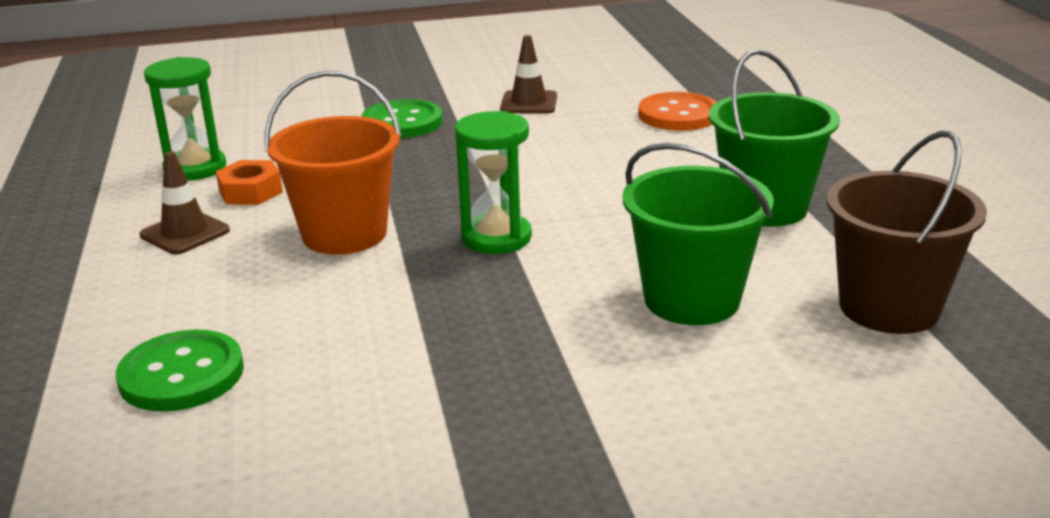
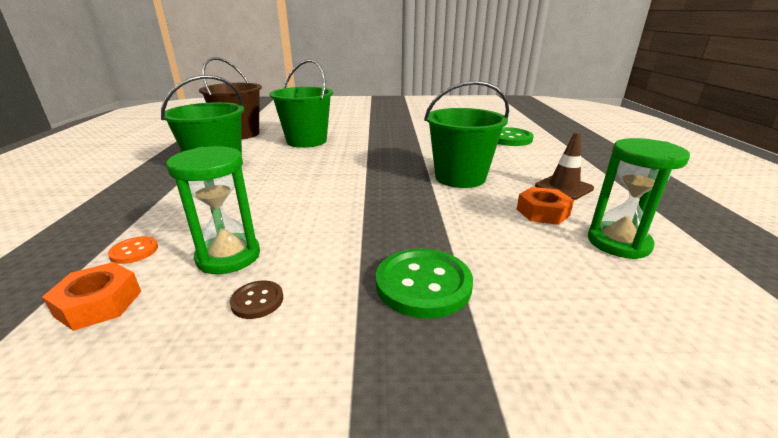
camera: 170 degrees left, 0 degrees up
(344, 234) = (460, 177): orange bucket -> green bucket
(496, 238) = (373, 168): green hourglass -> green hourglass (228, 256)
(529, 103) = (257, 301): brown traffic cone -> brown button
(643, 91) = (99, 303): none -> orange nut
(678, 115) = (134, 251): orange button -> orange button, size x0.50

